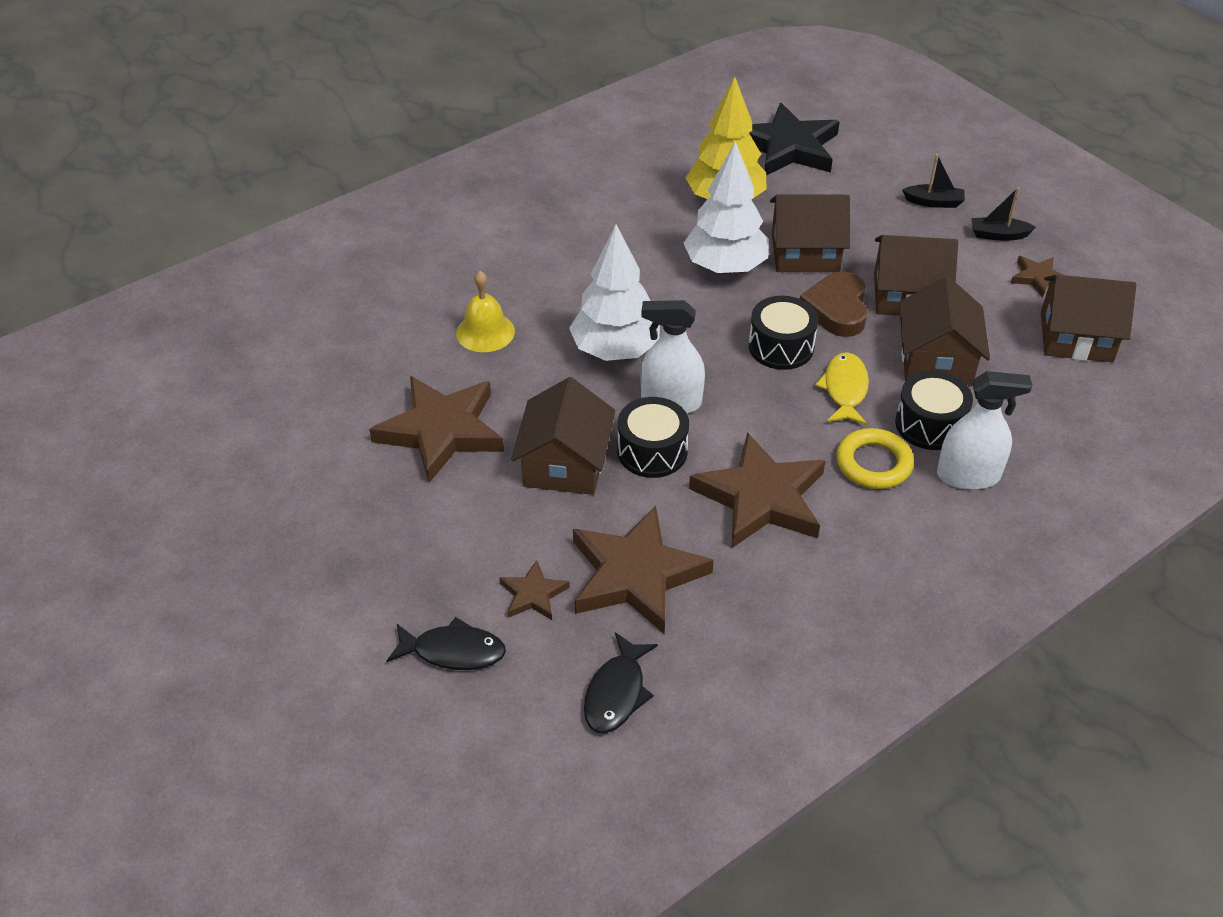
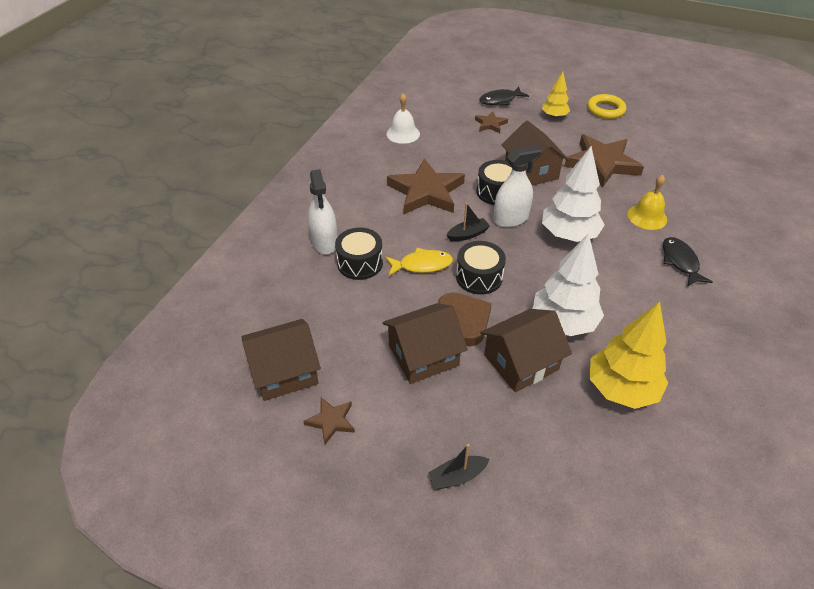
camera: 150 degrees right, 0 degrees up
(400, 560) = (554, 116): none -> yellow tree
(617, 693) = (429, 109): black fish -> black fish (680, 262)
(636, 575) = (456, 144): brown star -> none
(715, 646) = (403, 133): none -> white bell
(788, 147) = (632, 489): black star -> none
(844, 389) = (422, 265): yellow fish -> yellow fish turned 75 degrees counterclockwise
(873, 463) = (380, 229): yellow ring -> yellow ring (605, 110)
(936, 359) = (377, 309): brown house -> none
(968, 476) = (324, 242): white spray bottle -> white spray bottle turned 75 degrees counterclockwise
(998, 235) = (382, 459): black boat -> black boat (468, 234)

